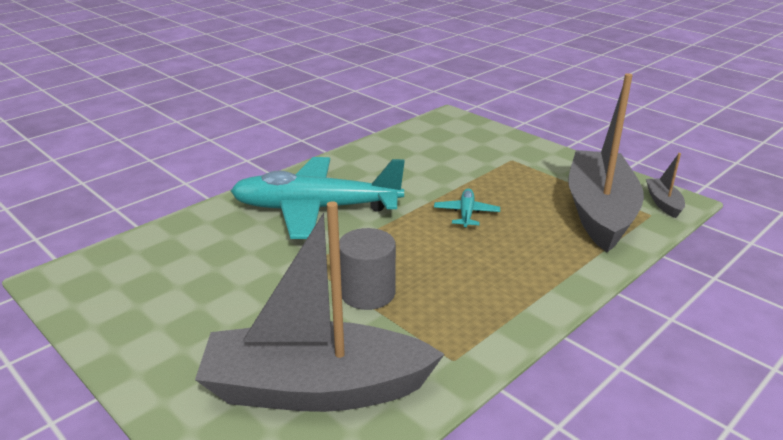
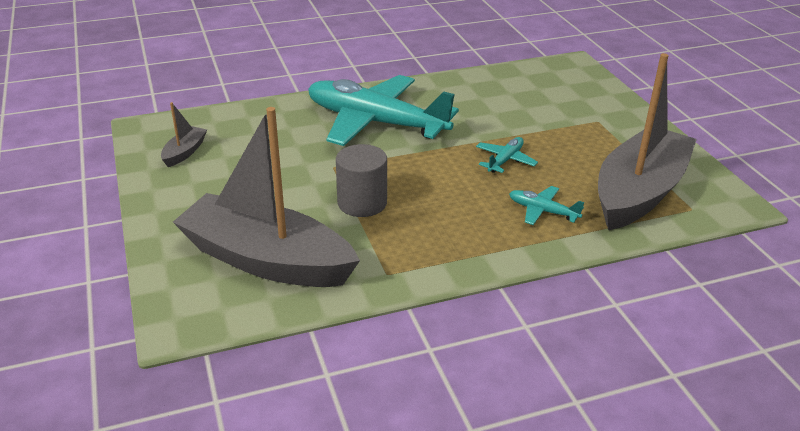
camera: 25 degrees right, 5 degrees up
(539, 251) = (542, 211): none -> turquoise plane
(663, 203) = (717, 202): grey boat -> grey boat (184, 152)

